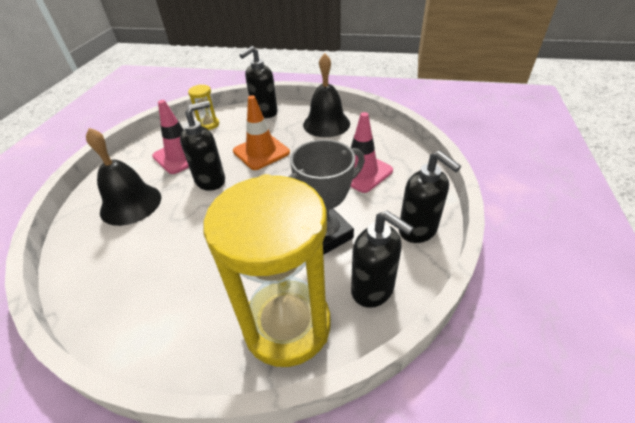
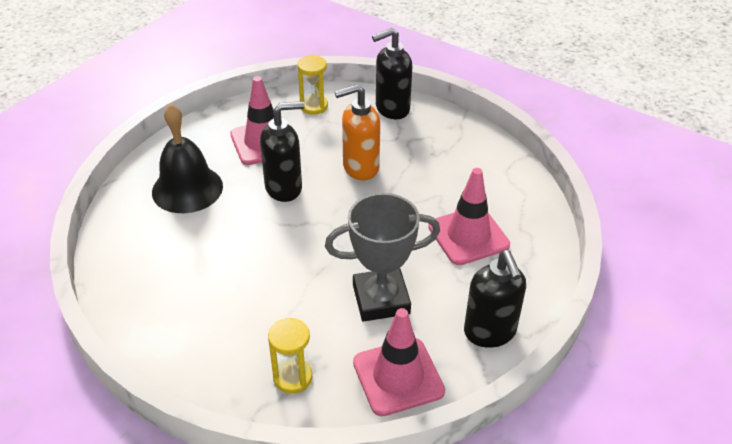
camera: 20 degrees right, 0 degrees up
(261, 152) = (360, 168): orange traffic cone -> orange soap dispenser
(287, 325) = (292, 377): yellow hourglass -> yellow hourglass, size x0.42
(326, 124) = (464, 152): black bell -> none
(373, 289) = (398, 377): black soap dispenser -> pink traffic cone

